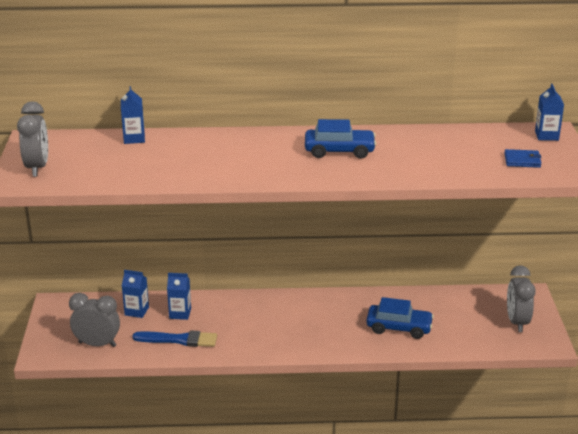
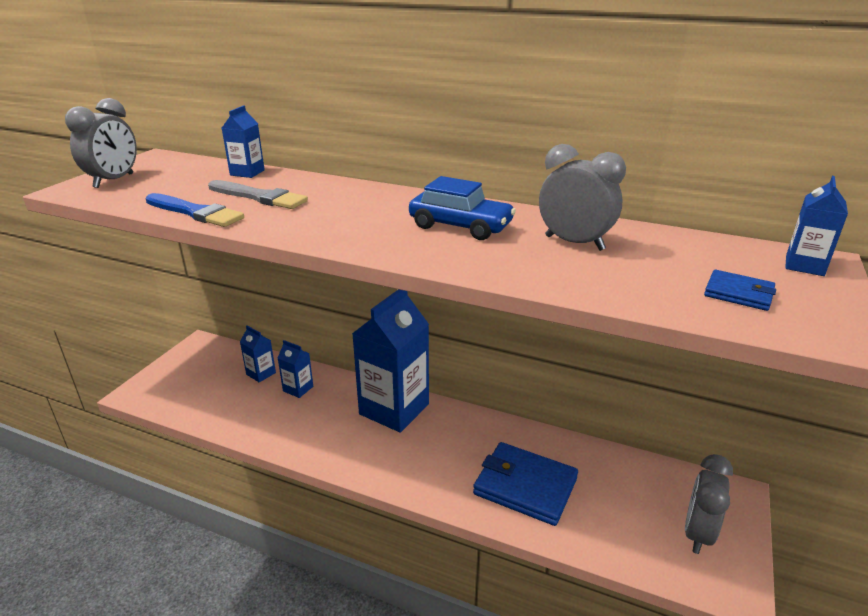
camera: 25 degrees right, 0 degrees up
(97, 344) = (192, 398): grey clock -> grey clock (574, 243)
(175, 157) = (259, 197): none -> grey brush
(179, 340) = (270, 419): blue brush -> blue brush (195, 212)
(270, 306) = (394, 409): none -> blue carton
(399, 328) = (525, 486): blue car -> blue wallet

